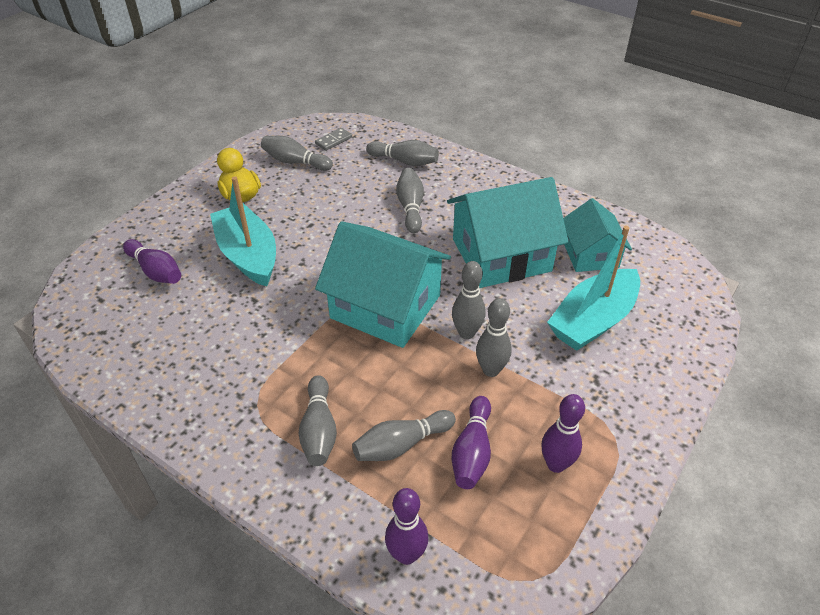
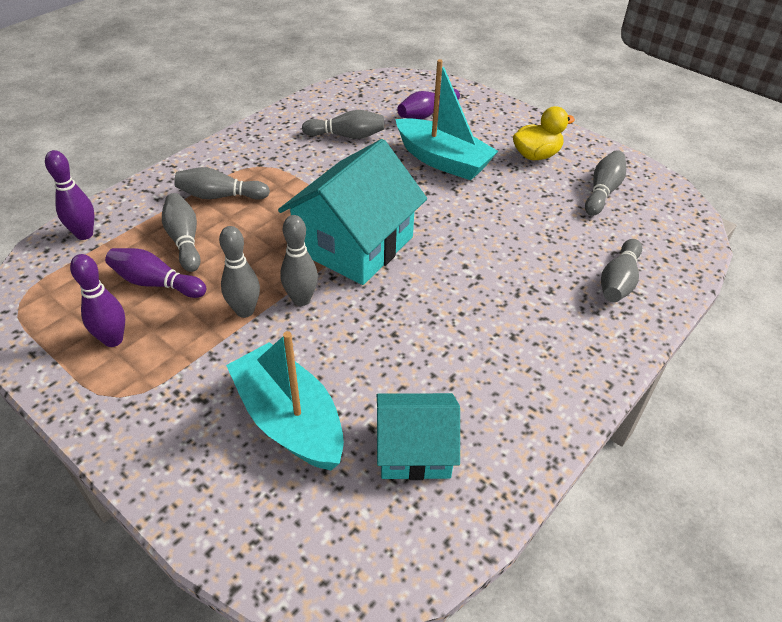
camera: 95 degrees right, 0 degrees up
(248, 255) = (442, 160): turquoise boat -> turquoise boat turned 60 degrees clockwise
(333, 140) = (654, 222): grey domino -> none
(410, 207) = (519, 277): grey bowling pin -> grey bowling pin (347, 136)
(501, 255) = (423, 349): turquoise house -> none

